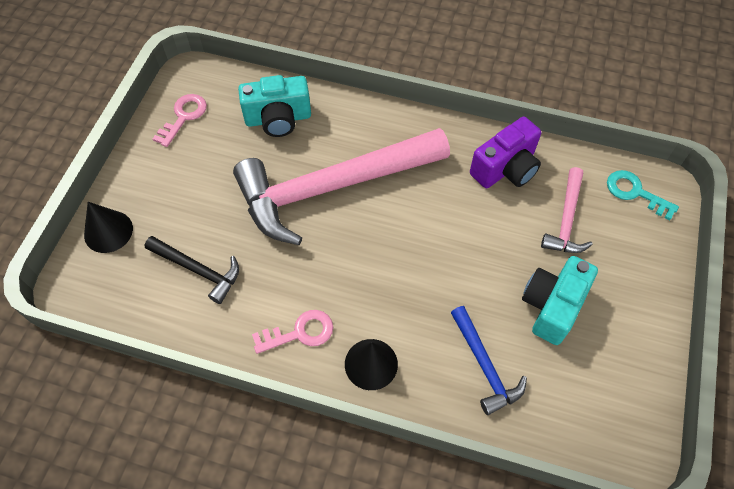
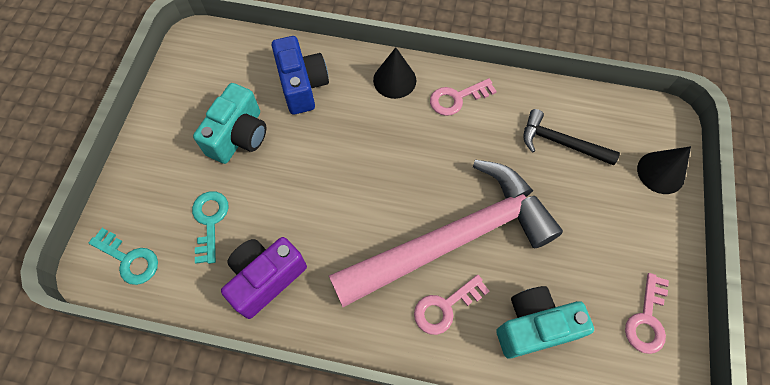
camera: 175 degrees right, 5 degrees up
(349, 136) = (445, 307): none -> pink key
(485, 366) = (302, 85): blue hammer -> blue camera
(566, 220) = (210, 221): pink hammer -> turquoise key

